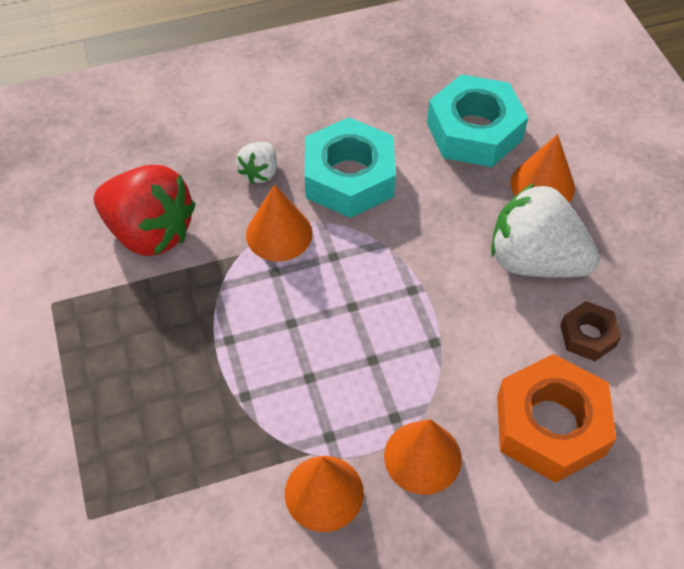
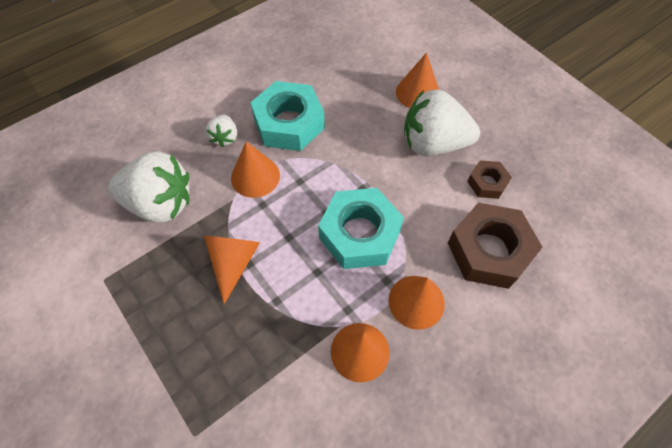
camera: 20 degrees left, 5 degrees up
(150, 232) = (160, 203): red strawberry -> white strawberry
(211, 332) = (233, 262): none -> orange cone
(474, 131) = (359, 69): turquoise nut -> turquoise nut (359, 234)
(550, 425) = (489, 251): orange nut -> brown nut

